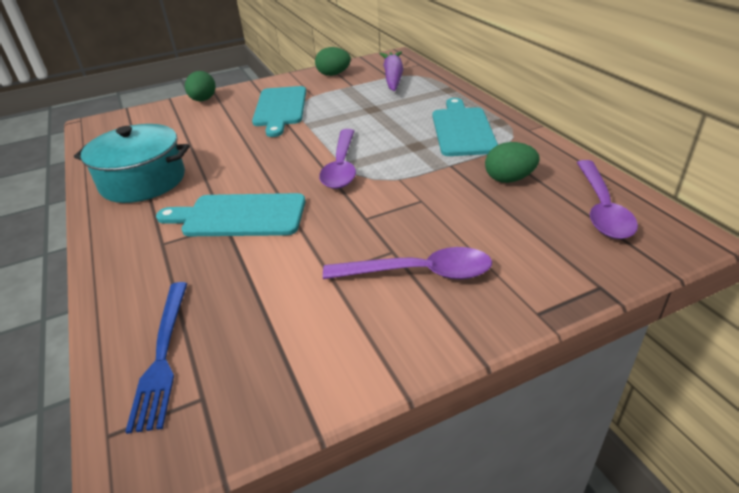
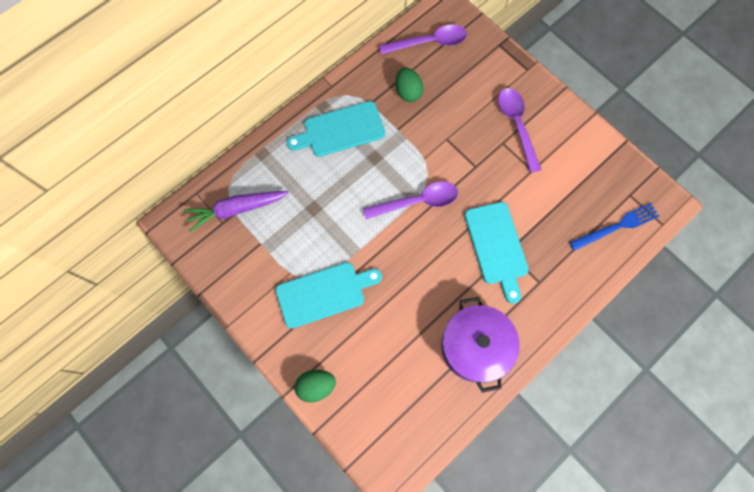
camera: 110 degrees left, 35 degrees up
(143, 181) = (475, 346): turquoise pot -> purple pot
(333, 74) = (232, 272): green egg -> none

